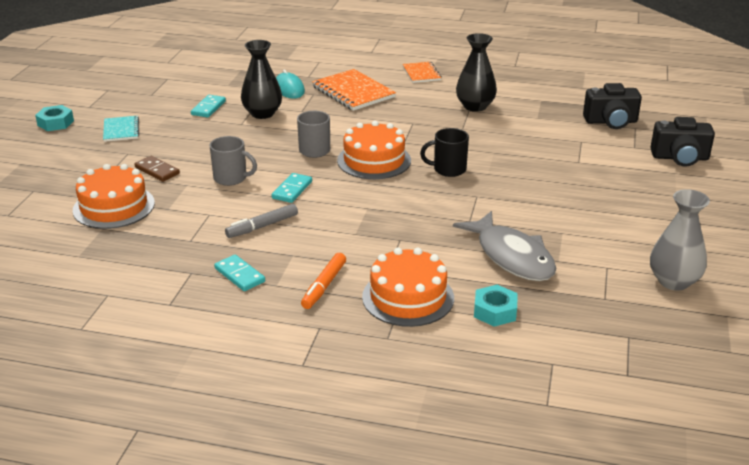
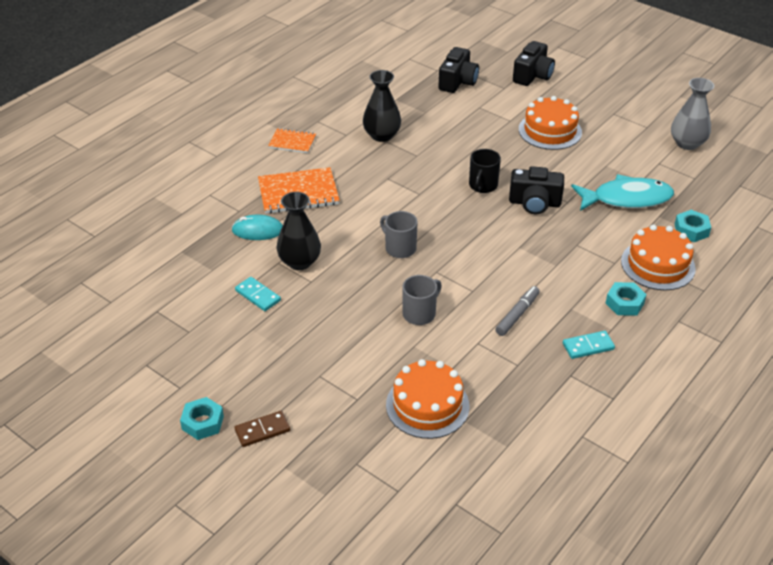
camera: 65 degrees left, 10 degrees up
(121, 130) = (261, 371): turquoise notebook -> none
(157, 171) = (372, 361): brown domino -> brown domino (262, 430)
(262, 226) = (517, 315): grey marker -> grey marker turned 135 degrees counterclockwise
(292, 190) = (464, 281): turquoise domino -> none
(324, 286) = (624, 303): orange marker -> turquoise nut
(374, 160) = (441, 220): orange cake -> orange cake (550, 131)
(447, 202) = (534, 203): none -> black camera
(512, 256) = (626, 199): grey fish -> turquoise fish

